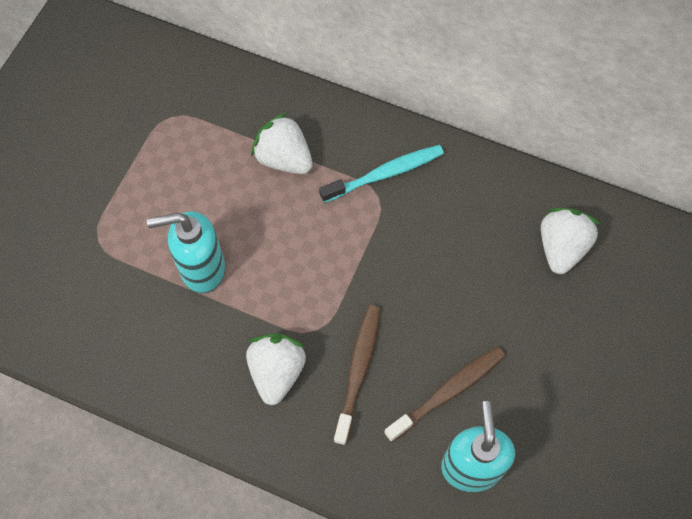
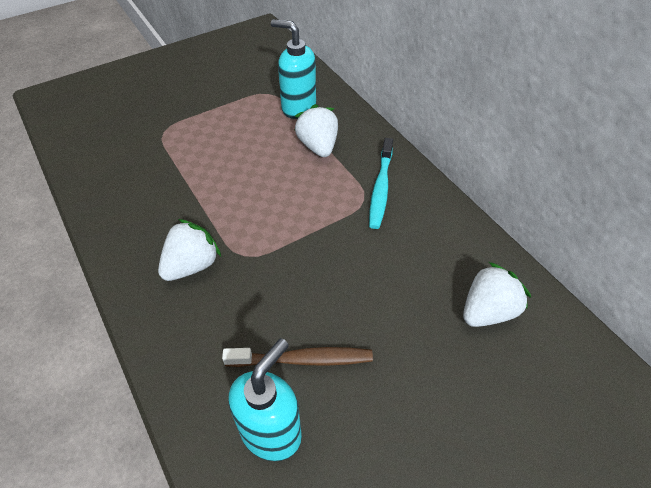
camera: 35 degrees right, 15 degrees down
(202, 269) = (206, 178): turquoise soap dispenser -> turquoise soap dispenser (298, 107)
(358, 371) = (248, 300): brown toothbrush -> none
(385, 174) = (381, 188): turquoise toothbrush -> turquoise toothbrush turned 90 degrees clockwise

